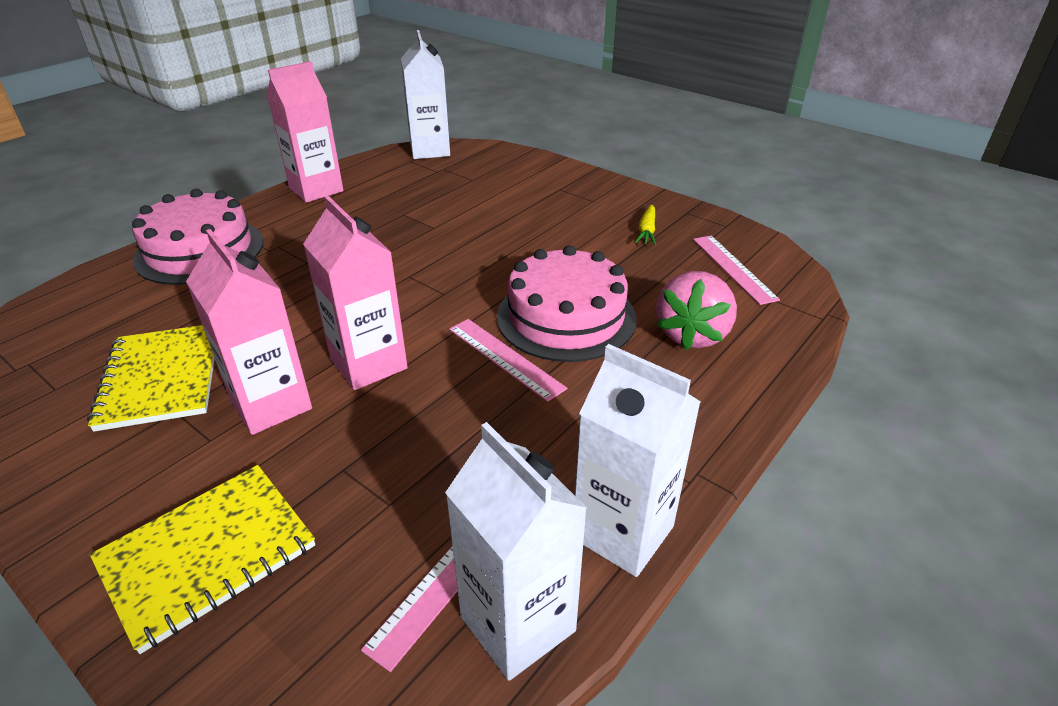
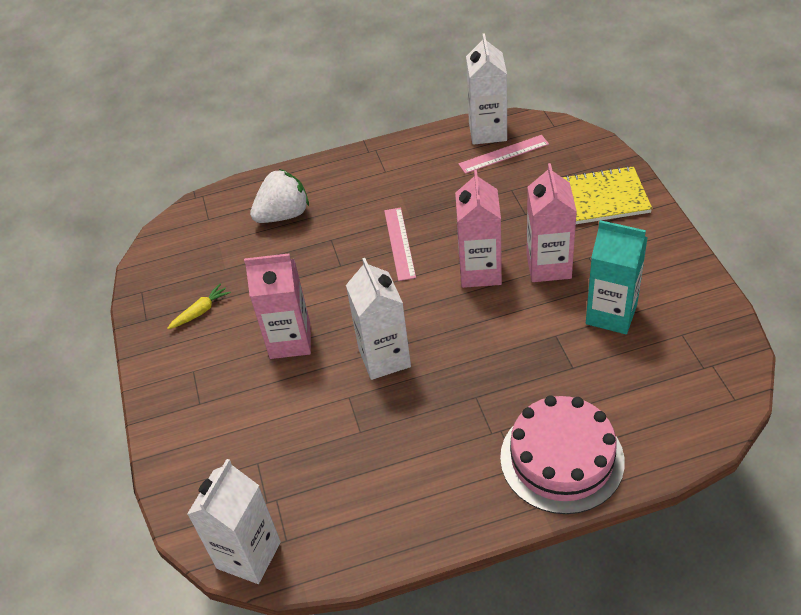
camera: 140 degrees left, 10 degrees up
(161, 378) = (611, 314): yellow notebook -> turquoise carton
(316, 190) = (416, 524): pink carton -> pink carton (290, 341)
(566, 317) = (338, 257): pink cake -> none
(623, 532) = (422, 143): white carton -> white carton (384, 358)
(692, 334) = (283, 215): pink strawberry -> white strawberry
(733, 268) = (195, 250): pink ruler -> none

